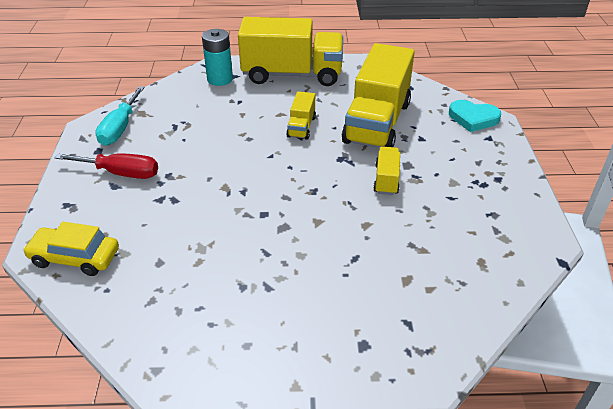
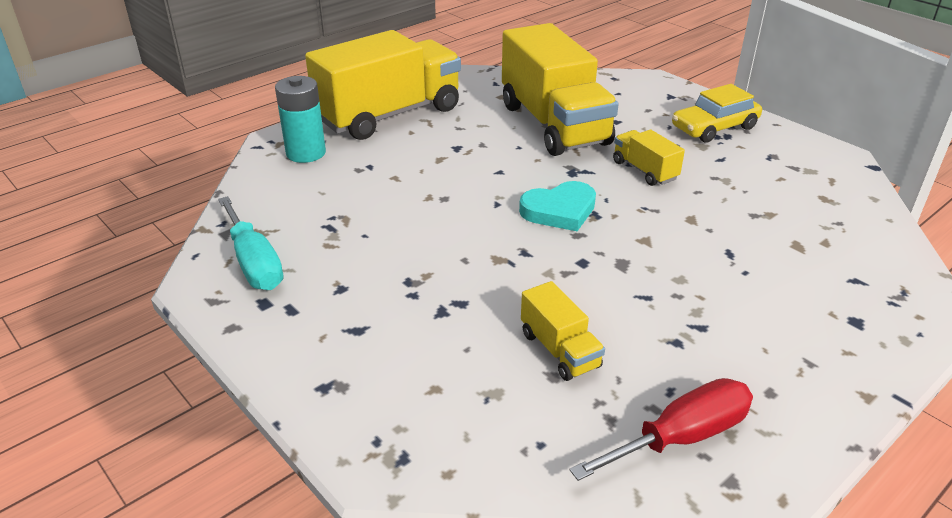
camera: 40 degrees left, 5 degrees down
(75, 257) = (441, 437): yellow car -> yellow car (714, 127)
(121, 173) = (342, 311): red screwdriver -> red screwdriver (681, 437)
(301, 127) = (484, 161): yellow truck -> yellow truck (559, 350)
(473, 118) = (632, 85): turquoise heart -> turquoise heart (559, 210)

